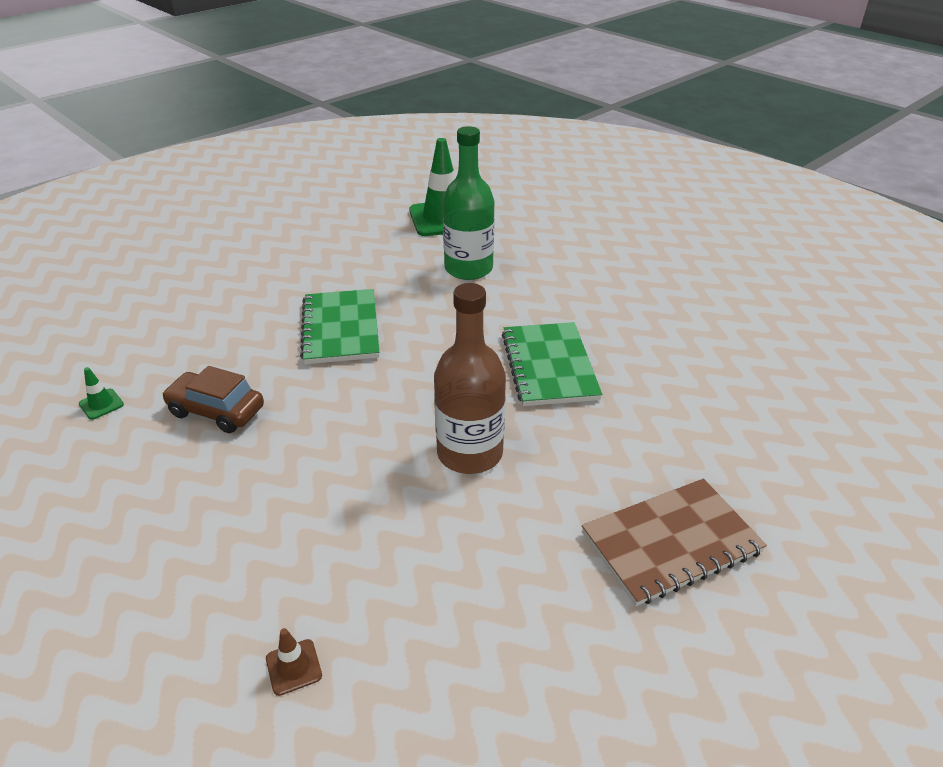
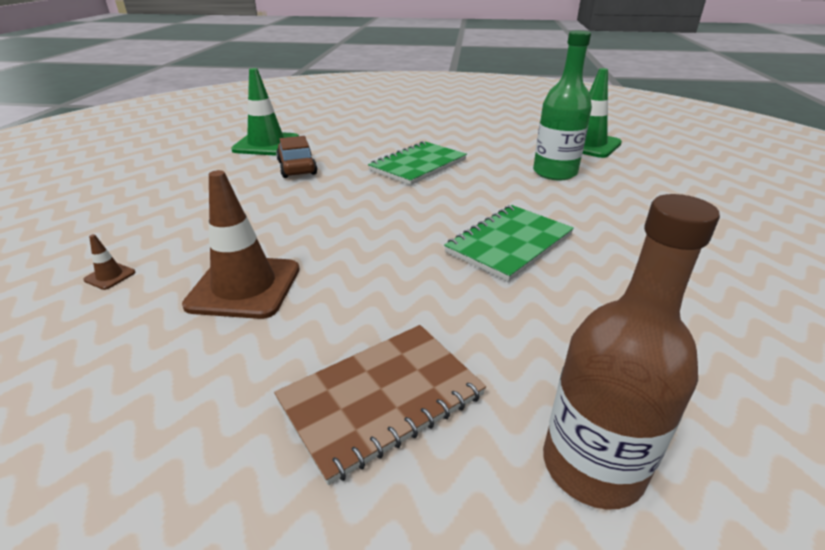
camera: 50 degrees right, 5 degrees down
(101, 404) = (266, 144): green traffic cone -> green traffic cone, size x2.49
(439, 560) = (244, 287): none -> brown traffic cone
(470, 453) = (365, 253): brown bottle -> brown bottle (592, 466)
(671, 542) = (381, 398): brown notebook -> brown notebook turned 60 degrees counterclockwise

